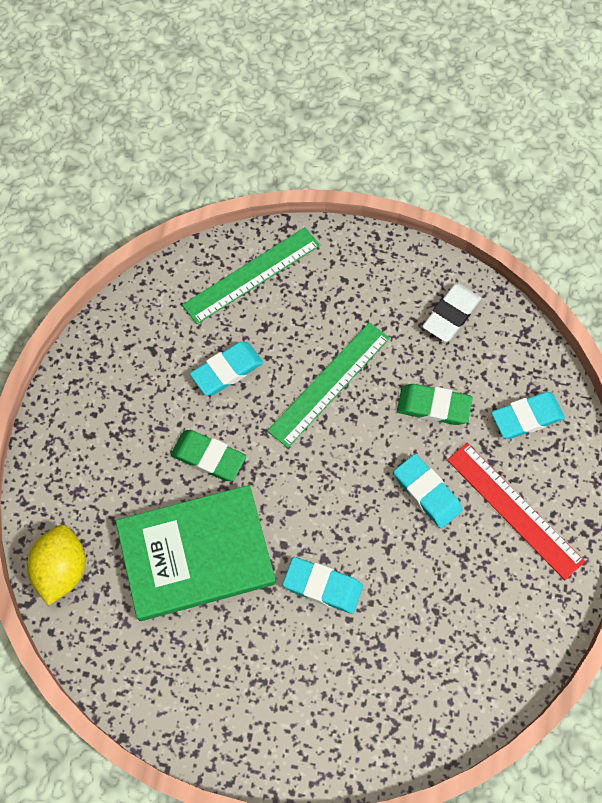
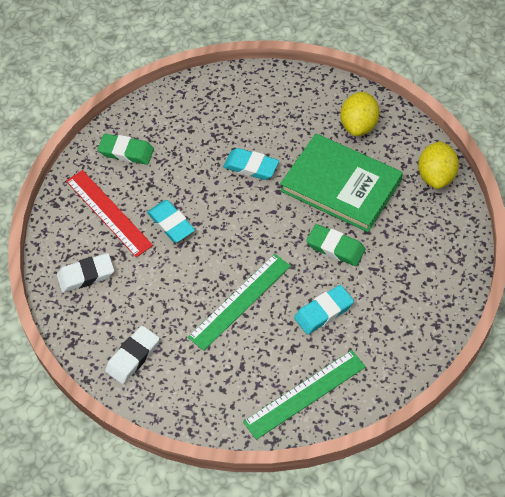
camera: 175 degrees left, 10 degrees down
(163, 662) = (359, 125): none -> yellow lemon
(196, 554) = (341, 185): green book -> green book turned 45 degrees clockwise
(433, 406) = (158, 283): green eraser -> green eraser (126, 152)
(526, 417) = (86, 275): turquoise eraser -> white eraser

